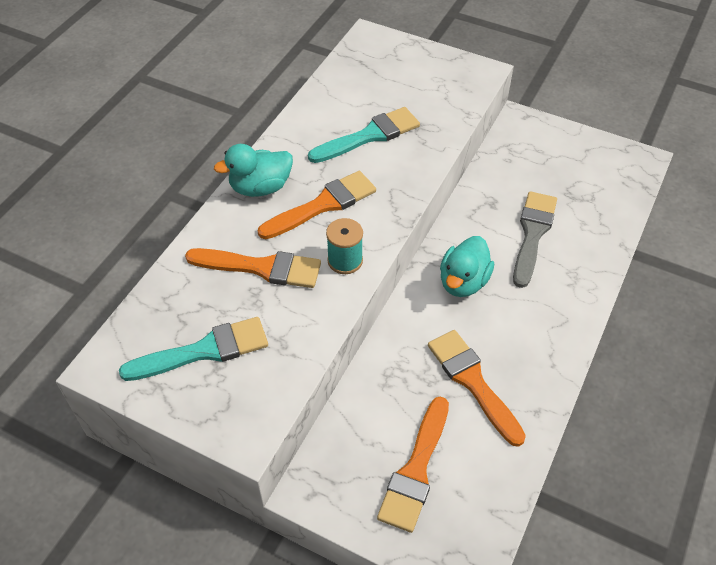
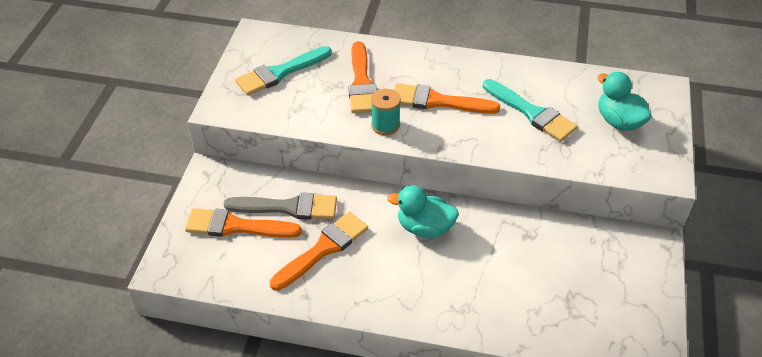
camera: 75 degrees right, 5 degrees down
(204, 351) = (280, 73): turquoise brush -> turquoise brush turned 90 degrees clockwise
(260, 187) = (440, 64): turquoise duck -> turquoise duck (619, 121)
(323, 205) = (438, 101): orange brush -> orange brush turned 150 degrees clockwise
(532, 234) = (503, 271): grey brush -> grey brush (288, 207)

